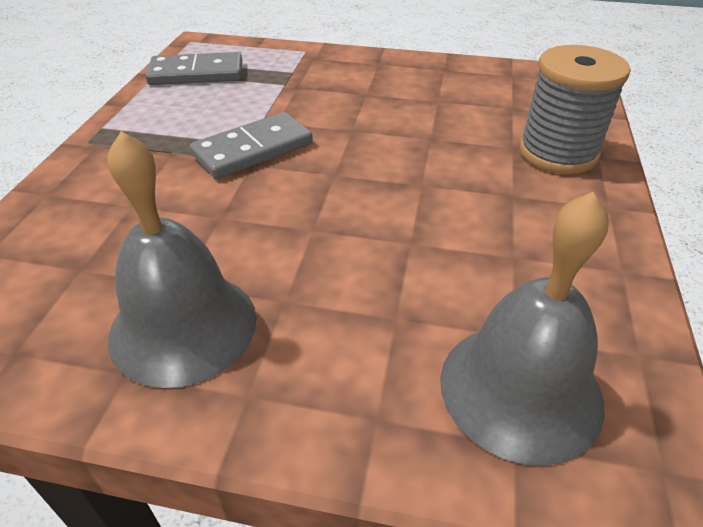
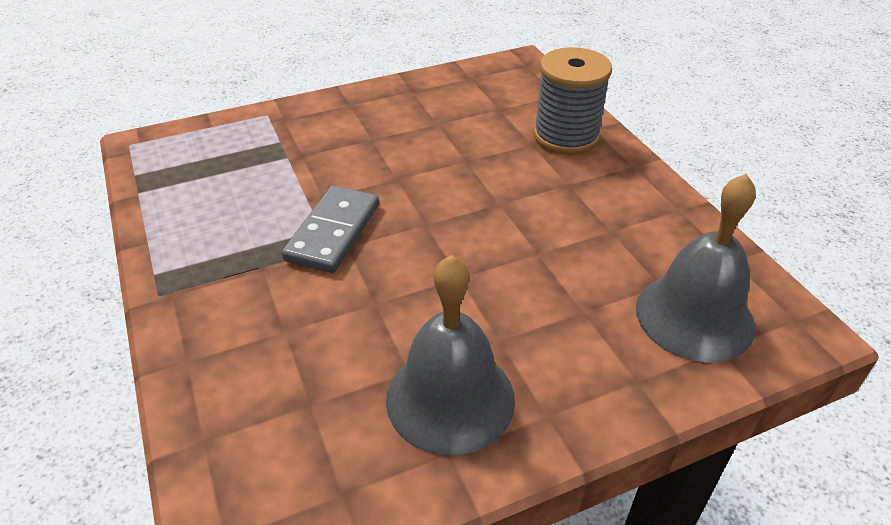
camera: 35 degrees left, 0 degrees up
(196, 73) = (183, 178): grey domino -> none

